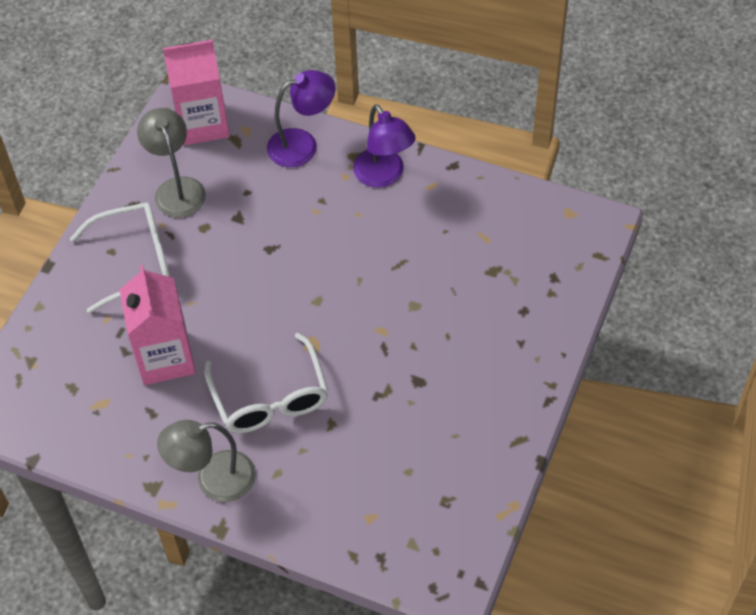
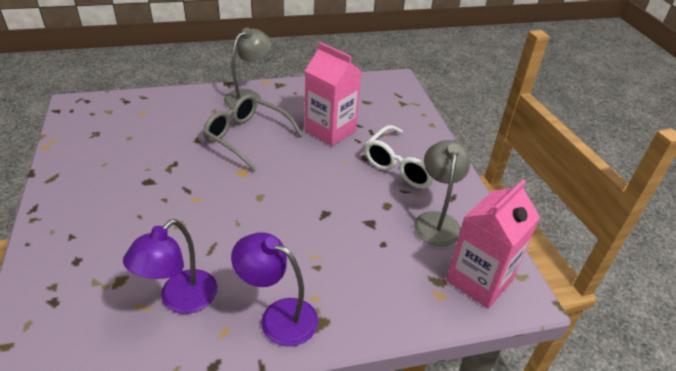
camera: 140 degrees right, 15 degrees down
(177, 188) = (436, 221): grey lamp -> grey lamp turned 120 degrees counterclockwise
(270, 398) = (247, 137): white glasses -> grey glasses
(302, 144) = (378, 307): purple lamp -> purple lamp (180, 300)

